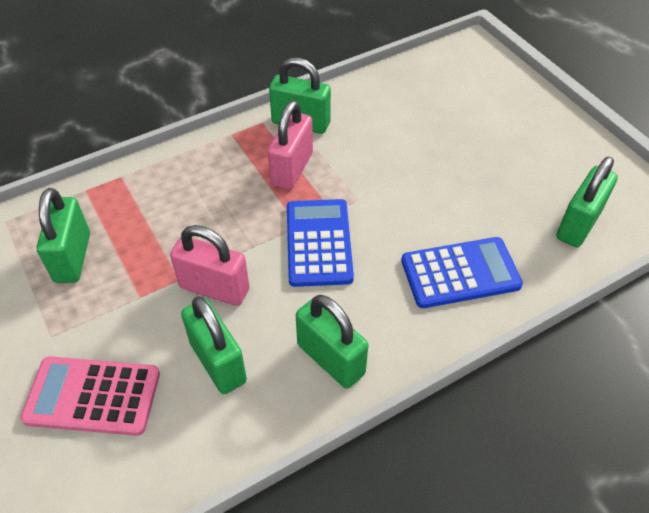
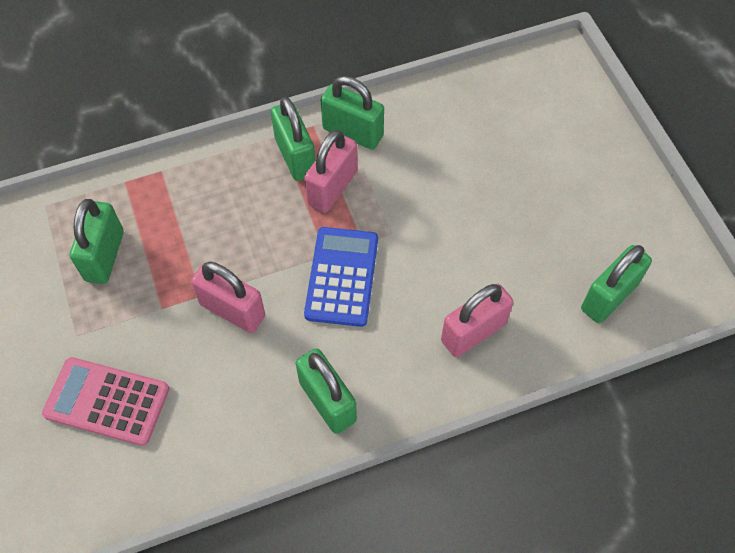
camera: 10 degrees right, 10 degrees up
(218, 362) = (223, 387): green padlock -> green padlock (295, 157)
(460, 273) = (473, 332): blue calculator -> pink padlock

